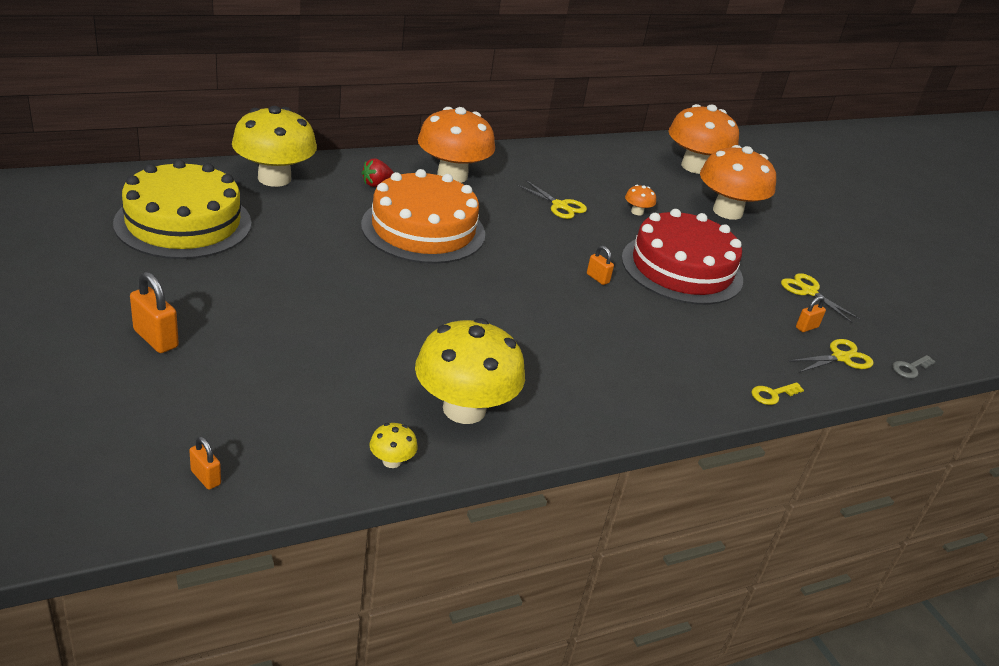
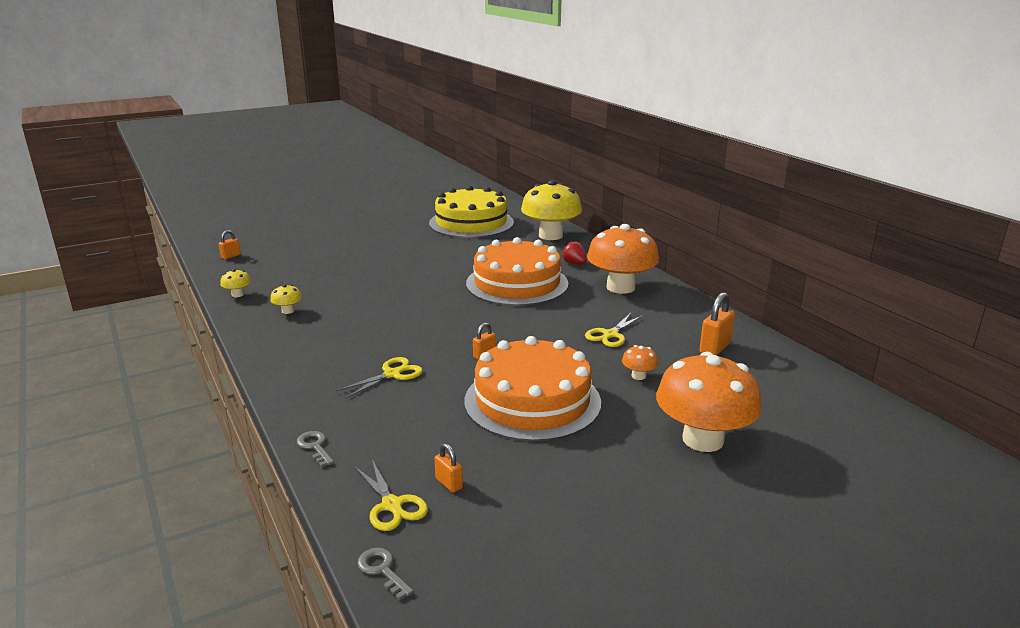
camera: 90 degrees right, 10 degrees down
(156, 339) = (347, 233): orange padlock -> orange padlock (715, 348)
(464, 409) = (288, 311): yellow mushroom -> yellow mushroom, size x0.41
(681, 268) = (532, 401): red cake -> orange cake
(694, 167) = (811, 419): orange mushroom -> none
(772, 394) = (315, 447): yellow key -> grey key
(809, 292) = (535, 494): yellow scissors -> yellow scissors (392, 374)

